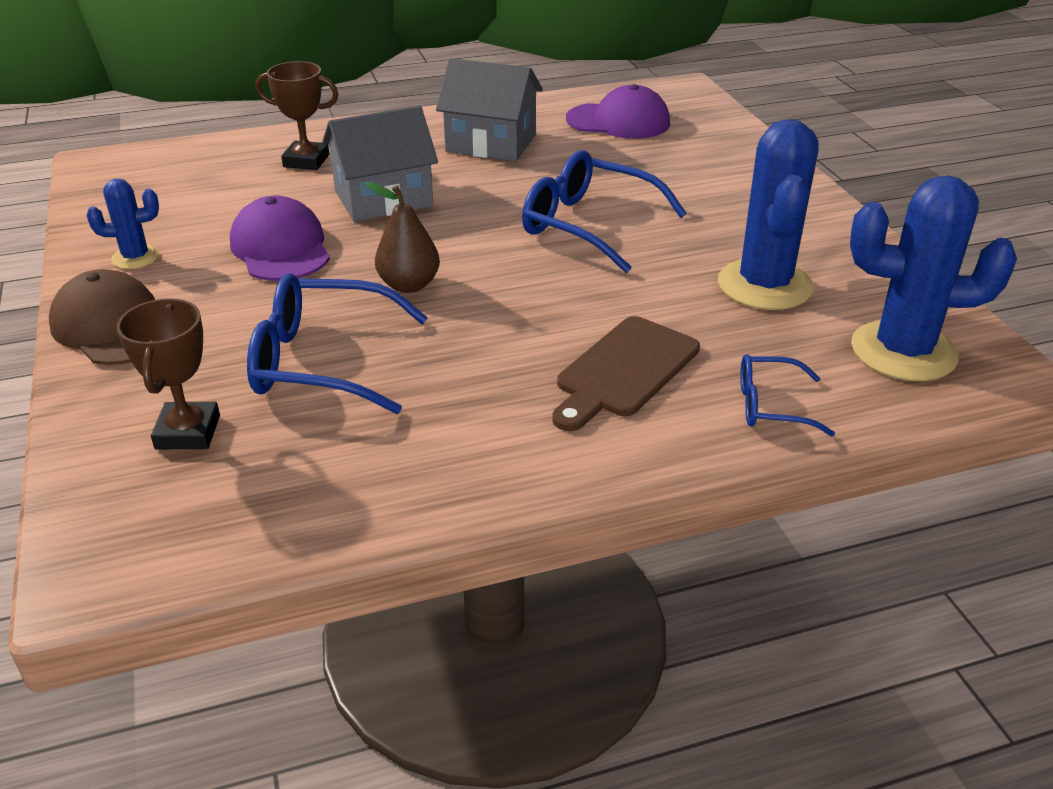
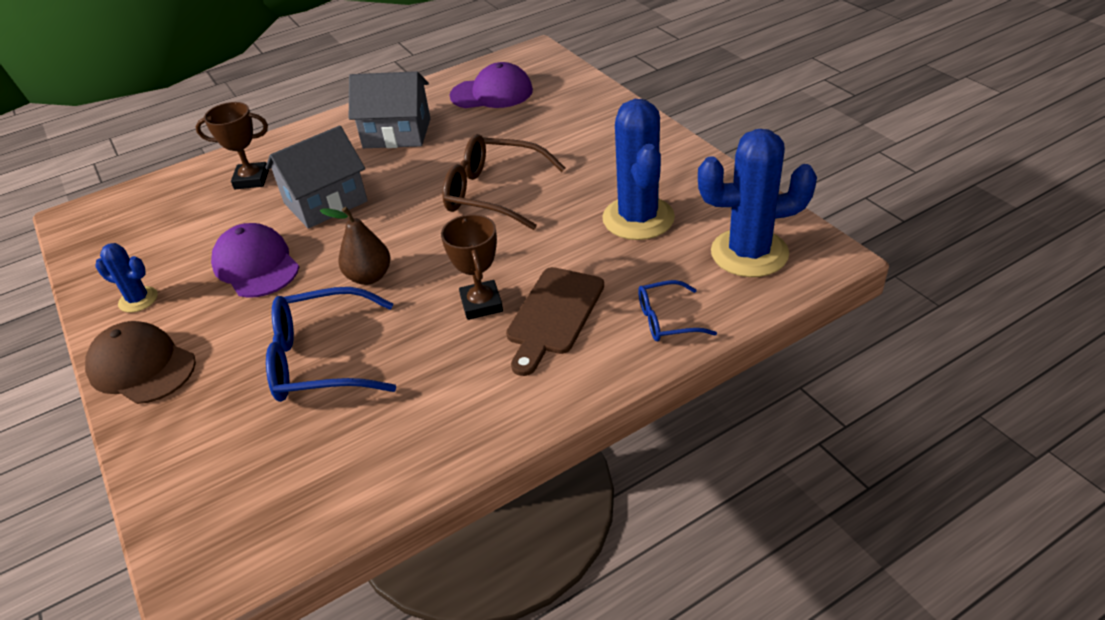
camera: 10 degrees left, 5 degrees up
(135, 257) = (138, 300): blue cactus -> blue cactus turned 45 degrees clockwise
(188, 432) = (234, 446): brown trophy -> brown trophy (481, 304)
(588, 225) = (493, 193): blue glasses -> brown glasses

